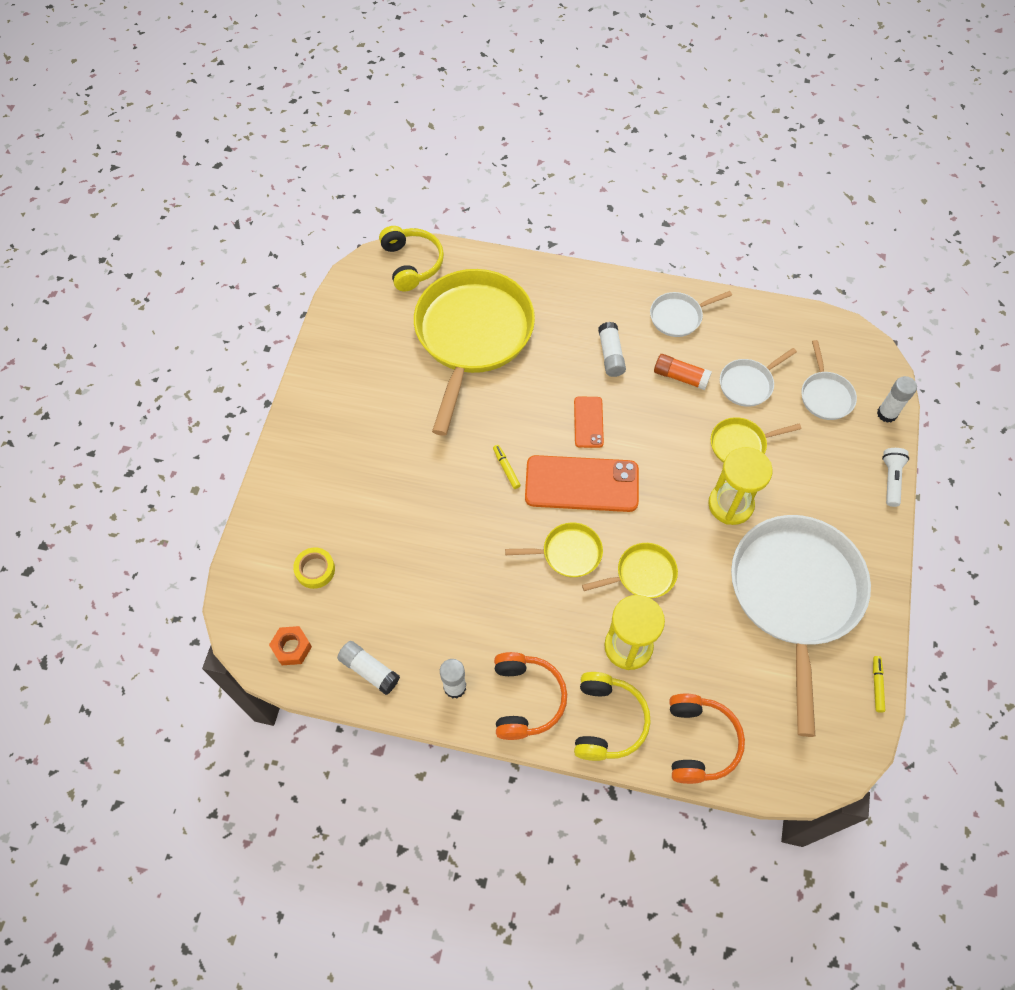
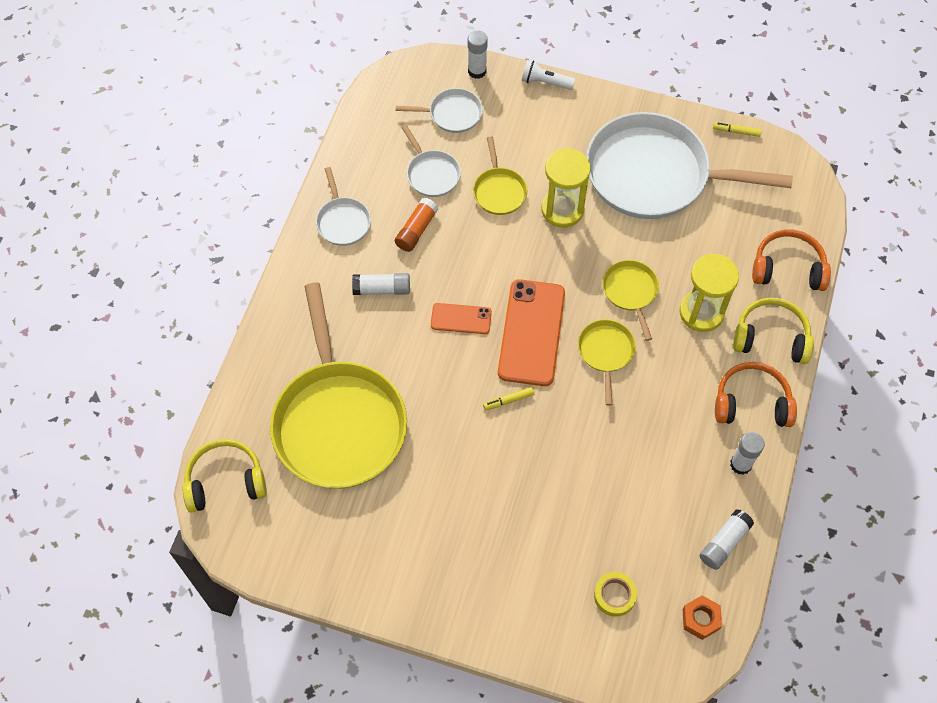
camera: 85 degrees left, 0 degrees up
(472, 336) = (338, 422): yellow pan -> yellow pan turned 120 degrees counterclockwise

